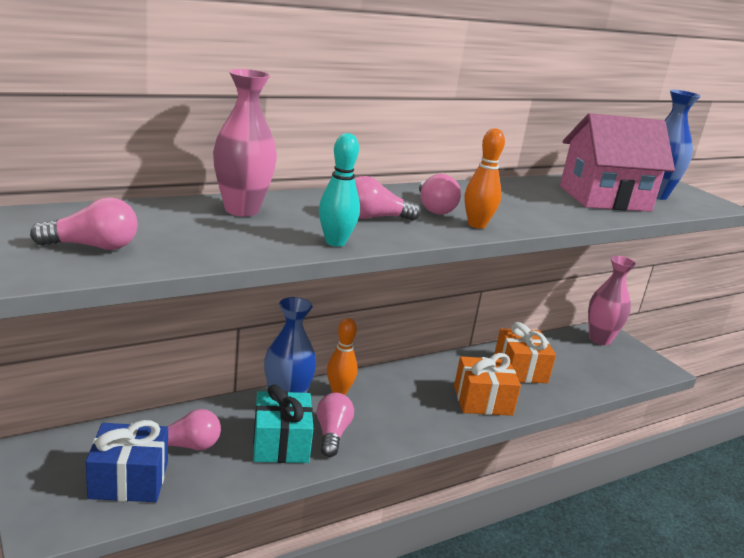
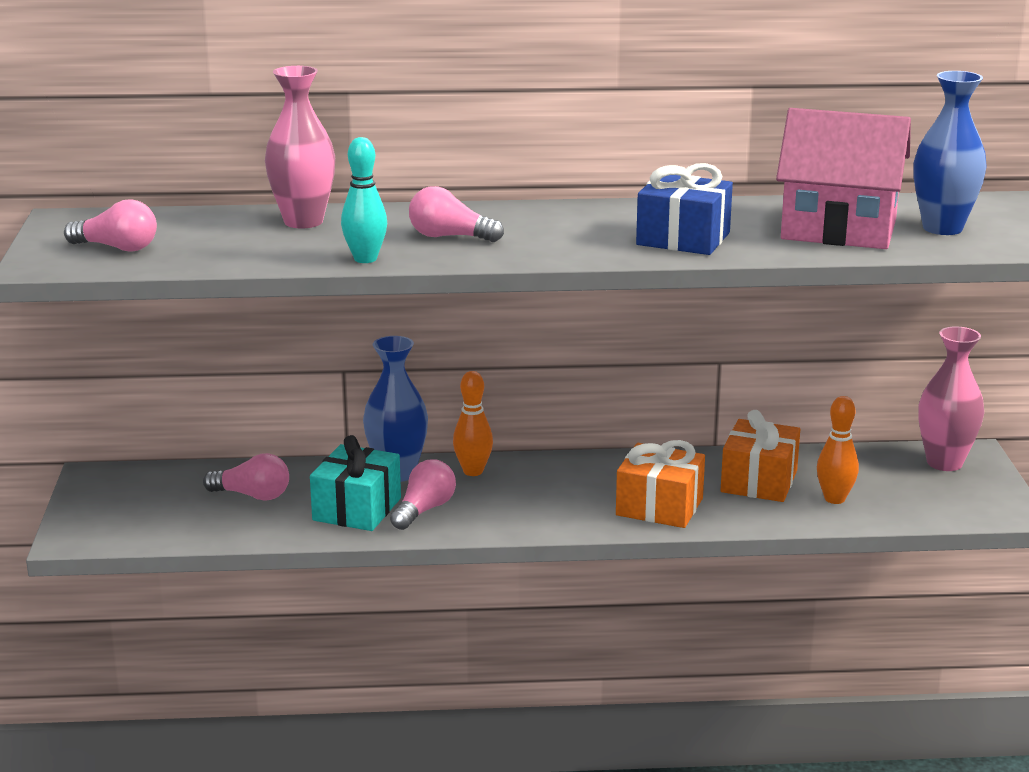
camera: 30 degrees right, 0 degrees up
(129, 480) = (174, 514): blue gift -> blue gift (683, 239)
(434, 208) = (546, 230): pink light bulb -> none
(476, 225) = (573, 251): orange bowling pin -> orange bowling pin (834, 499)

